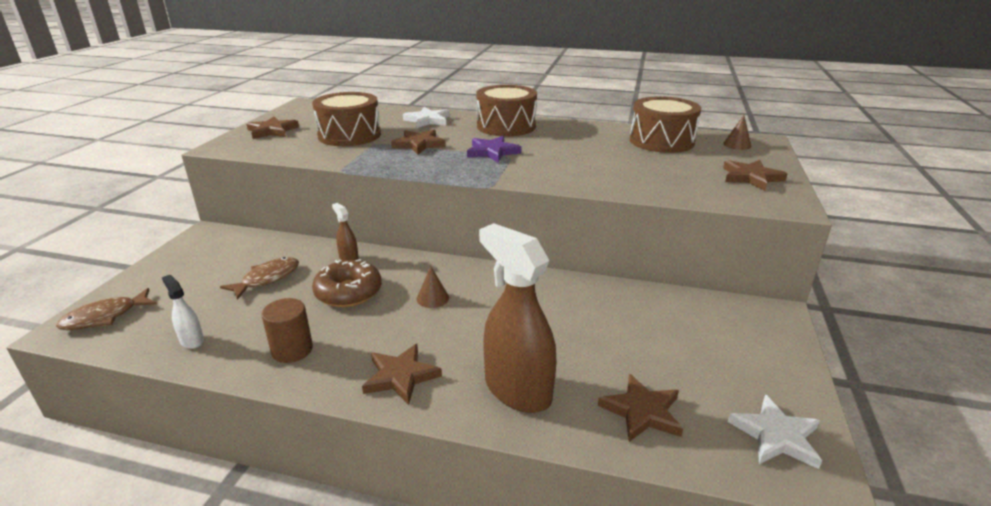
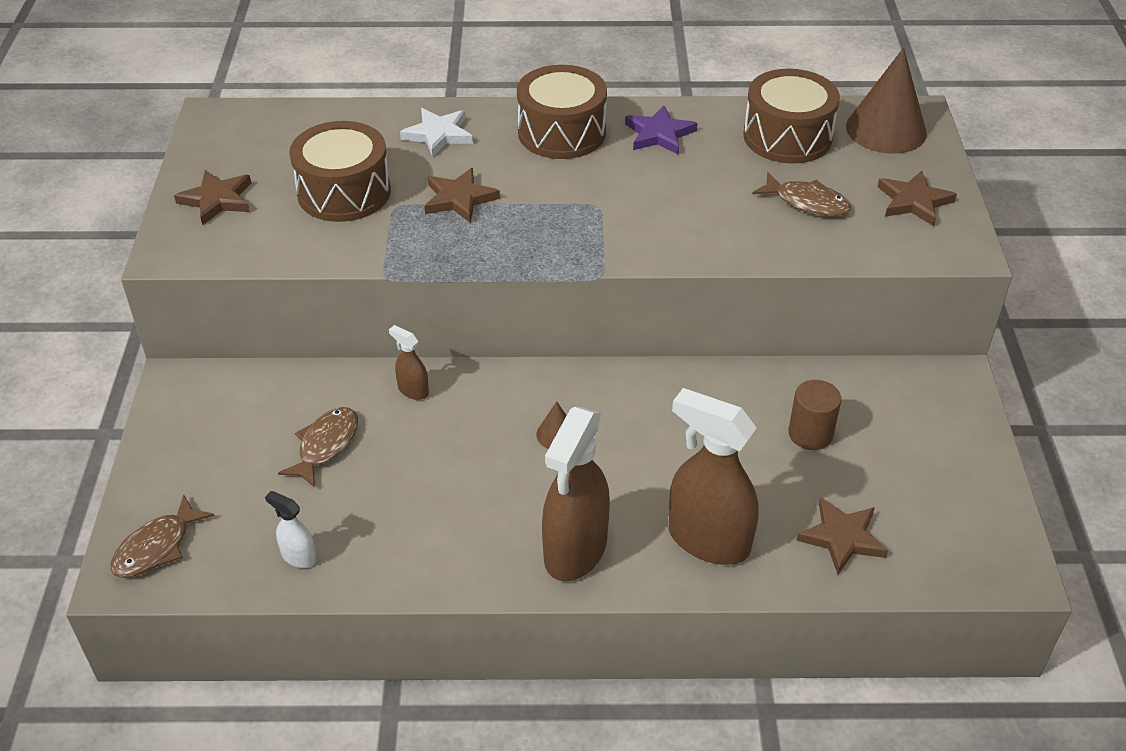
camera: 15 degrees left, 15 degrees up
(292, 350) = (430, 543): brown cylinder -> brown cylinder (810, 434)
(348, 292) = (446, 446): brown donut -> none
(400, 376) = (575, 550): brown star -> brown spray bottle
(492, 152) = (570, 200): purple star -> purple star (659, 134)
(664, 170) = (807, 202): none -> brown fish
(737, 145) = (886, 130): brown cone -> brown cone, size x2.19
(776, 436) = (973, 536): white star -> none

